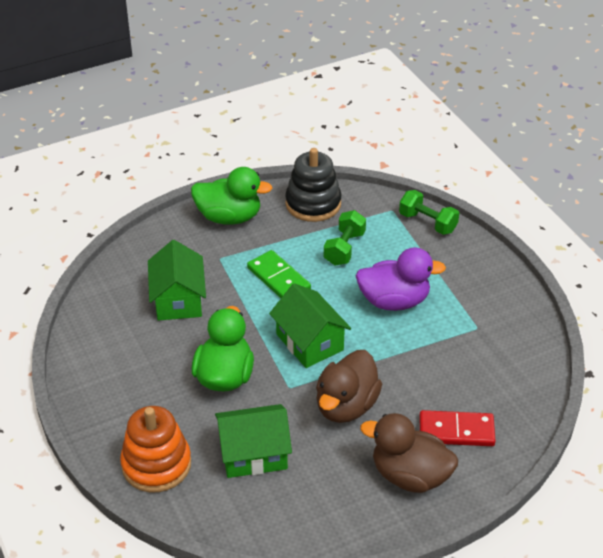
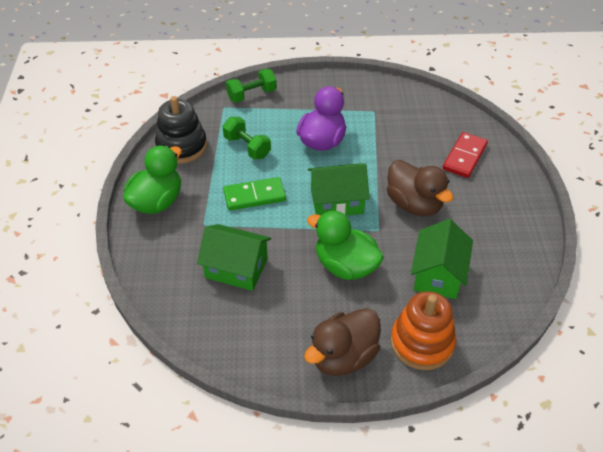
camera: 65 degrees left, 5 degrees up
(410, 476) = (495, 194): brown duck -> brown duck (343, 357)

